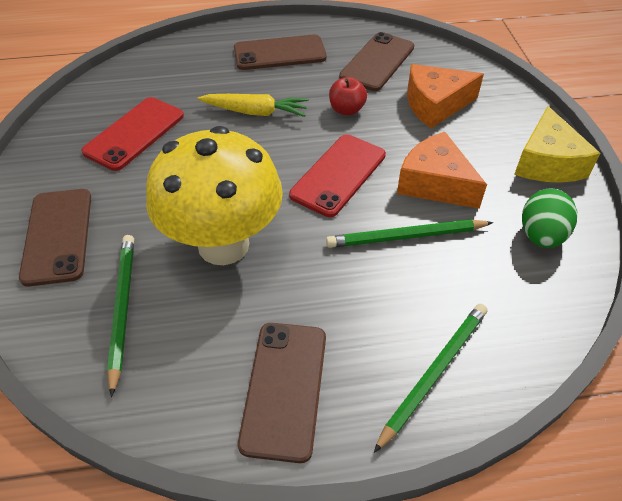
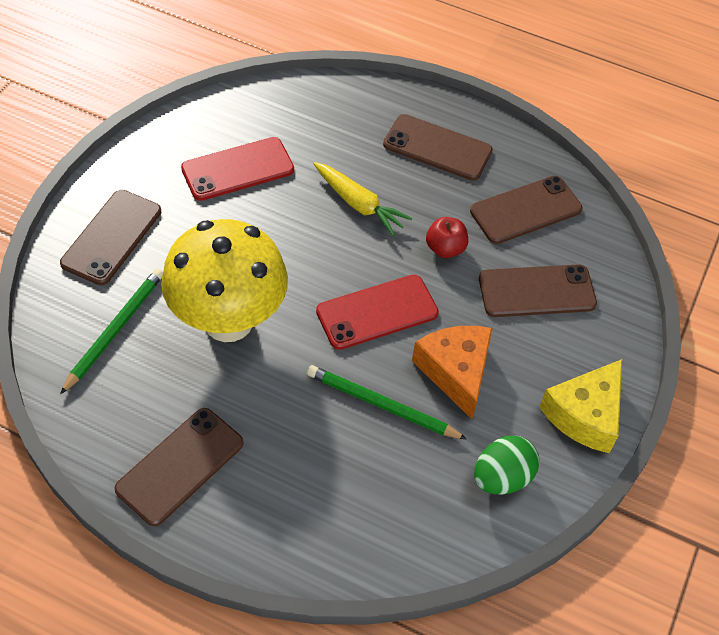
camera: 30 degrees right, 5 degrees up
(433, 373) = (297, 527): green pencil -> none
(435, 105) = (537, 291): orange cheese -> brown phone

